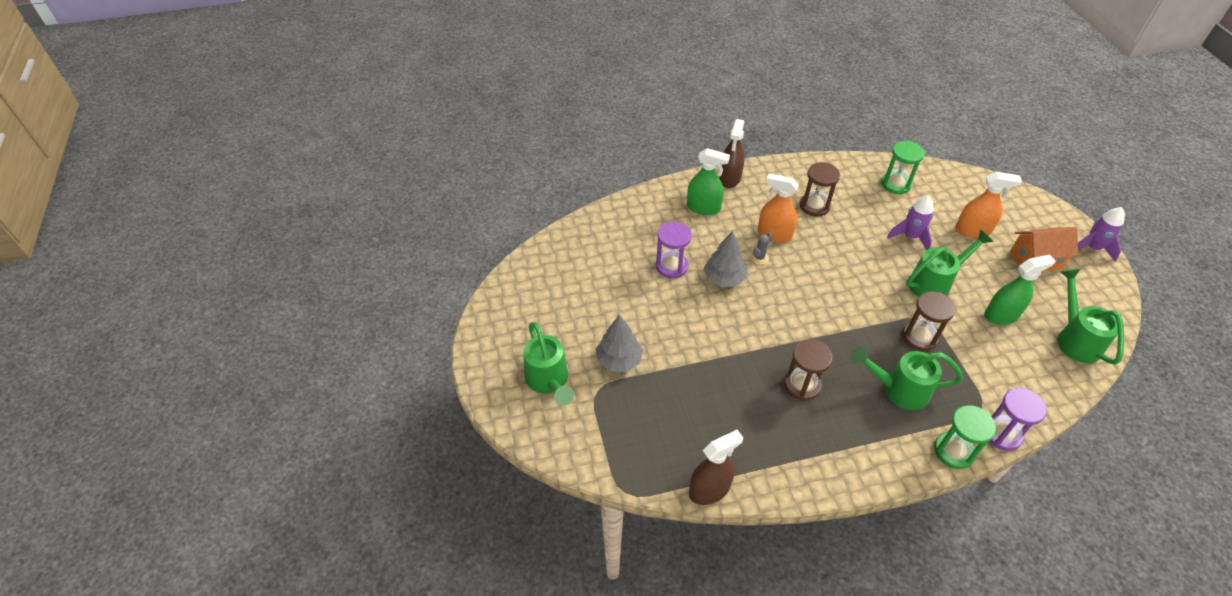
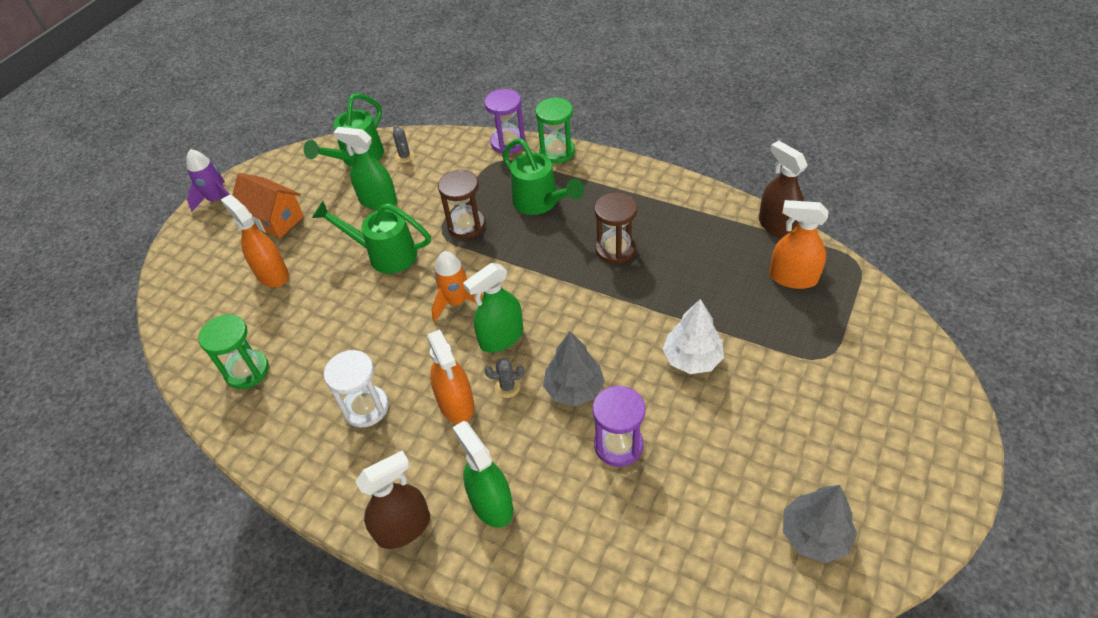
camera: 135 degrees left, 0 degrees up
(549, 381) = (877, 398): green watering can -> none
(619, 360) = (777, 373): grey tree -> grey tree (814, 535)
(661, 443) = (793, 278): none -> orange spray bottle
(677, 337) = (692, 359): none -> white tree
(709, 489) = (777, 226): brown spray bottle -> brown spray bottle turned 45 degrees clockwise
(796, 280) = (501, 337): none -> green spray bottle
(814, 206) = (366, 407): brown hourglass -> white hourglass
(849, 283) = (457, 302): none -> orange rocket
(910, 237) = (332, 306): purple rocket -> none
(1048, 363) = (405, 156): none -> grey cactus

